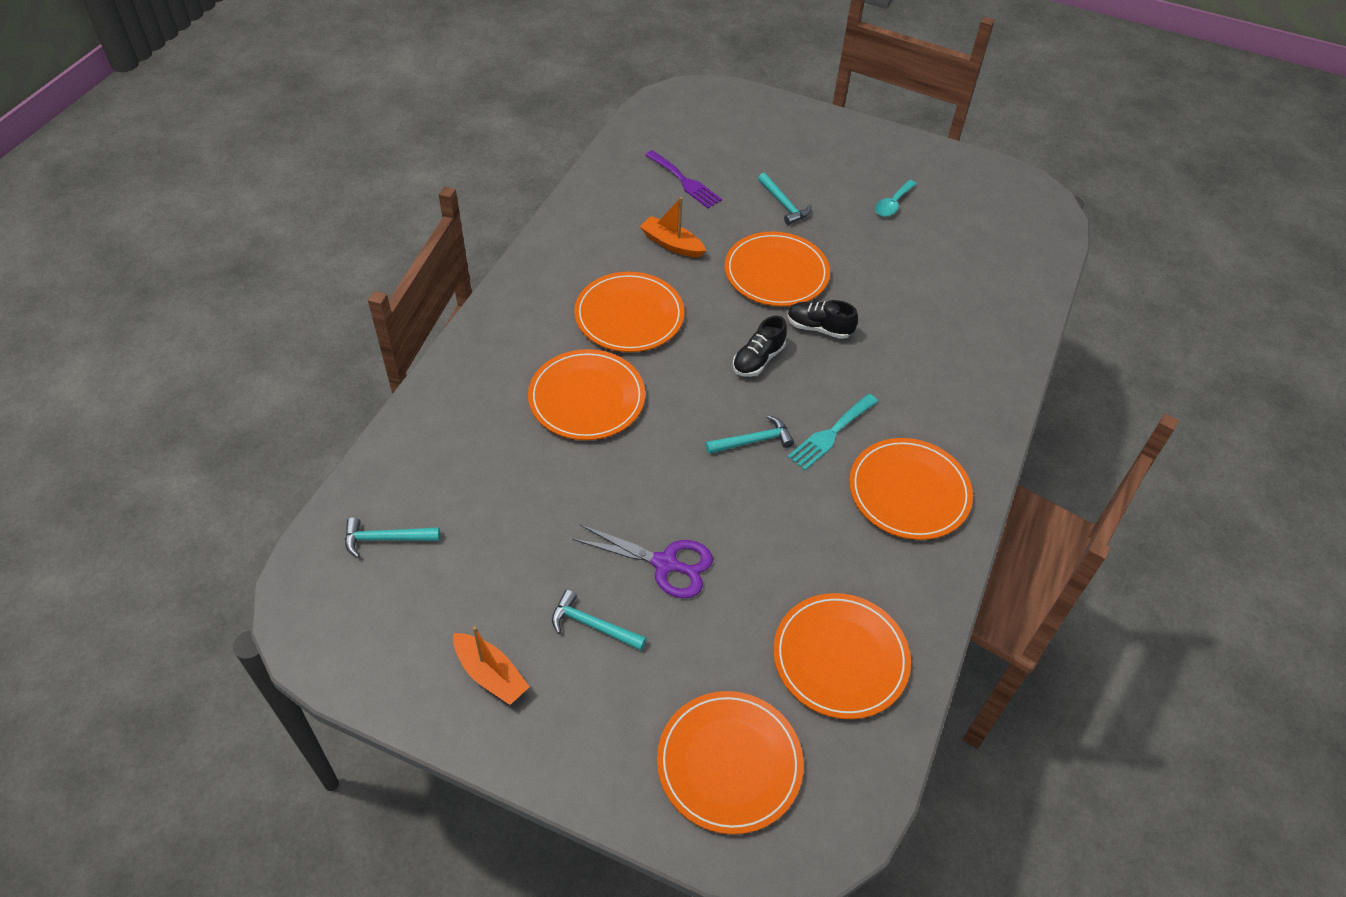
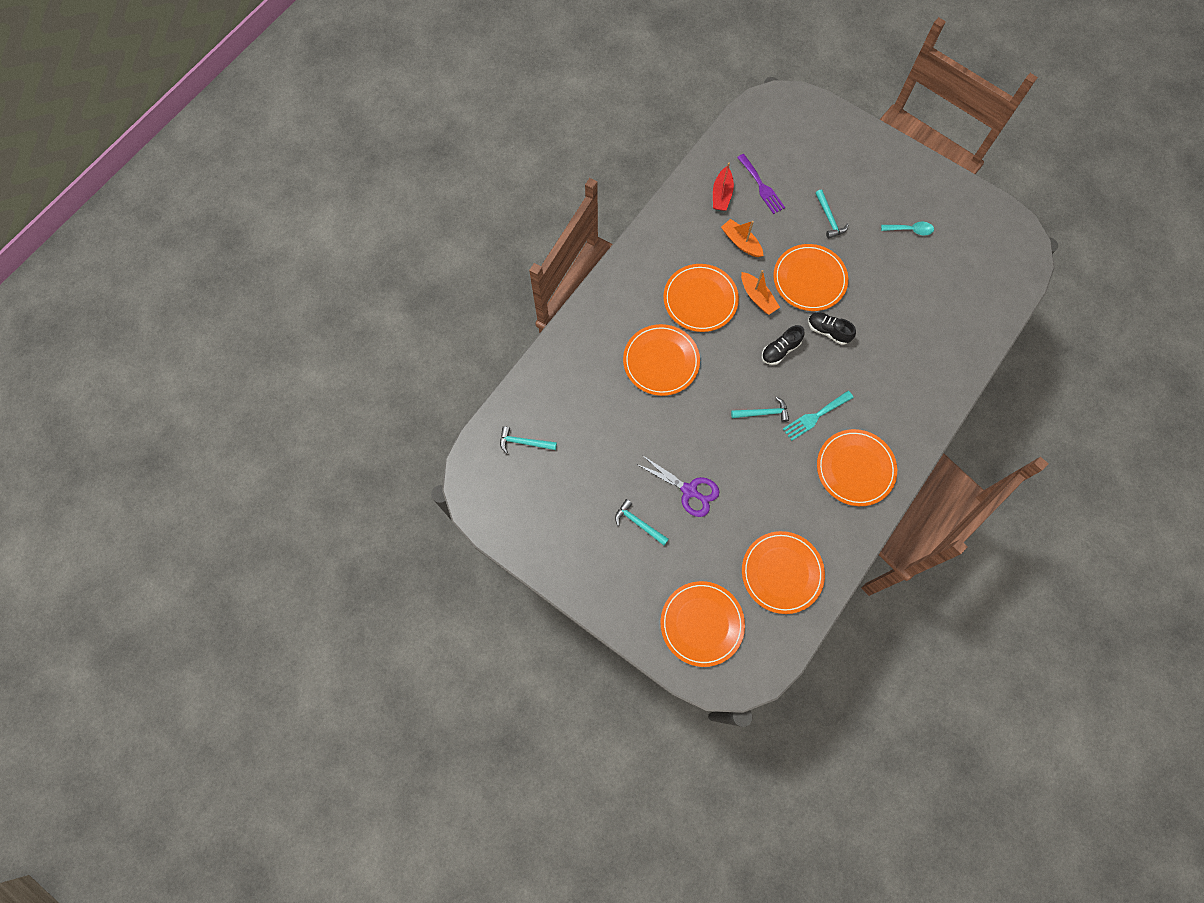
camera: 15 degrees right, 20 degrees up
(490, 674) = (575, 543): orange boat -> orange boat (757, 297)
(633, 196) = (721, 194): none -> red boat
(893, 204) = (910, 230): turquoise spoon -> turquoise spoon turned 135 degrees counterclockwise

